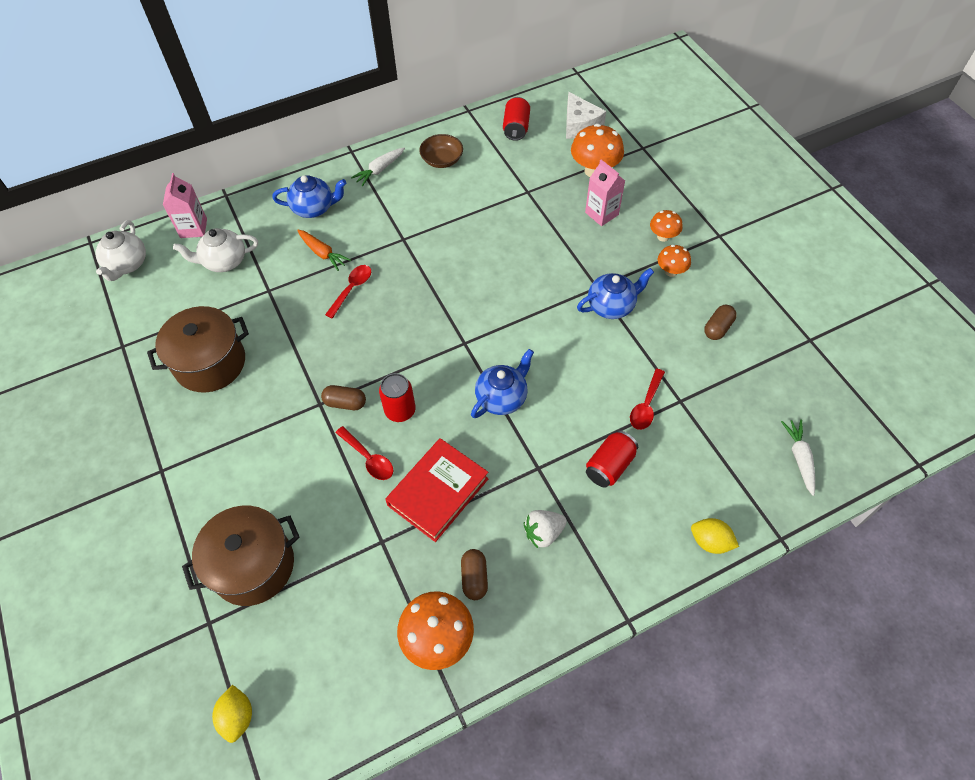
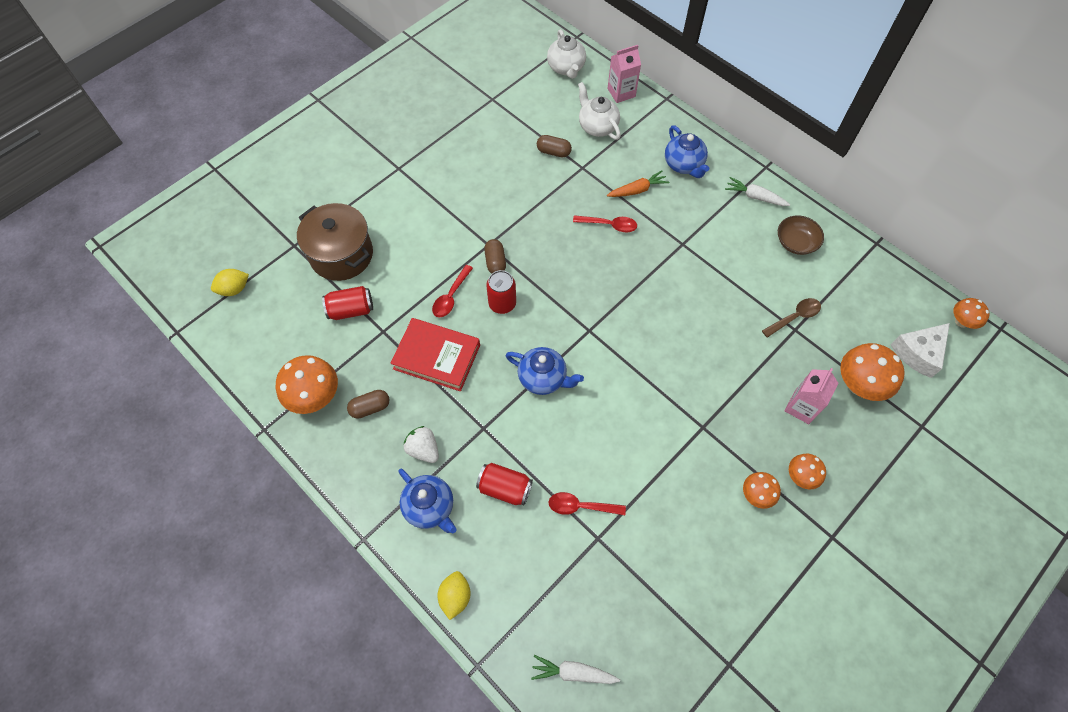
camera: 70 degrees right, 5 degrees up
(127, 265) = (566, 68): white teapot -> white teapot turned 90 degrees counterclockwise
(210, 363) = (498, 158): brown pot -> none
(323, 253) = (637, 190): orange carrot -> orange carrot turned 135 degrees counterclockwise
(515, 187) = (794, 317): none -> brown spoon
(516, 128) = (877, 293): red can -> red can (351, 310)
(562, 91) = (961, 322): none -> orange mushroom
(611, 306) = (685, 446): blue teapot -> blue teapot (430, 507)
(717, 328) = (702, 559): brown capsule -> brown capsule (553, 152)
(799, 458) = (573, 672): white carrot -> white carrot turned 150 degrees counterclockwise

